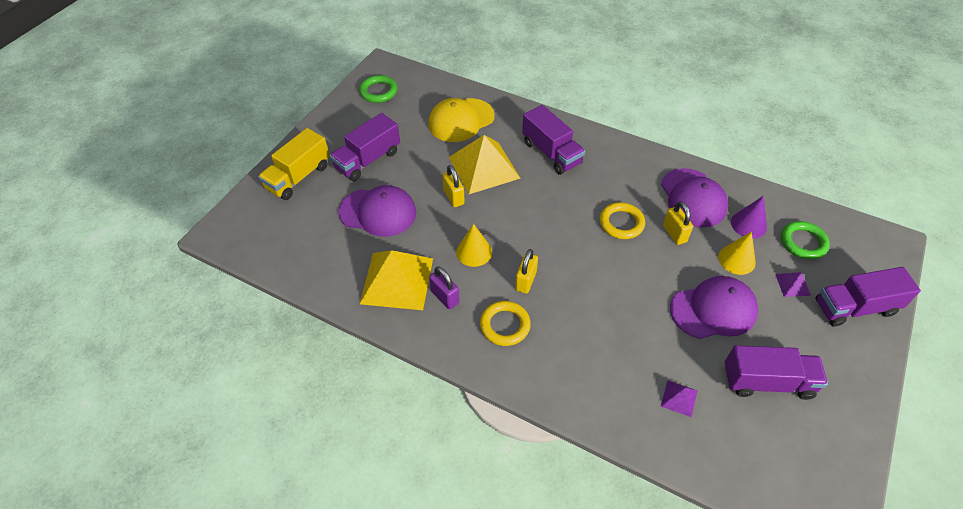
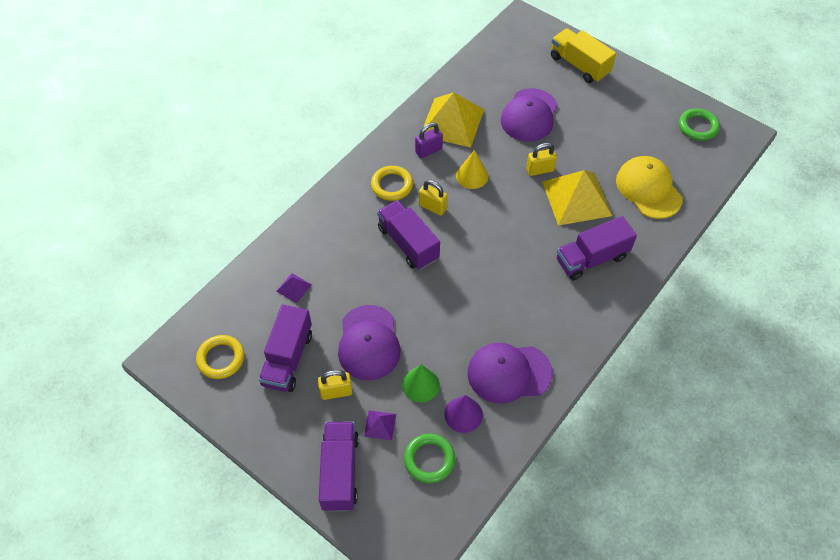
camera: 100 degrees right, 5 degrees up
(368, 160) = (596, 112): purple truck -> purple truck (408, 243)
(621, 223) = (485, 296): yellow ring -> yellow ring (221, 358)
(674, 234) = (463, 339): yellow padlock -> yellow padlock (336, 392)
(736, 259) = (420, 385): yellow cone -> green cone

